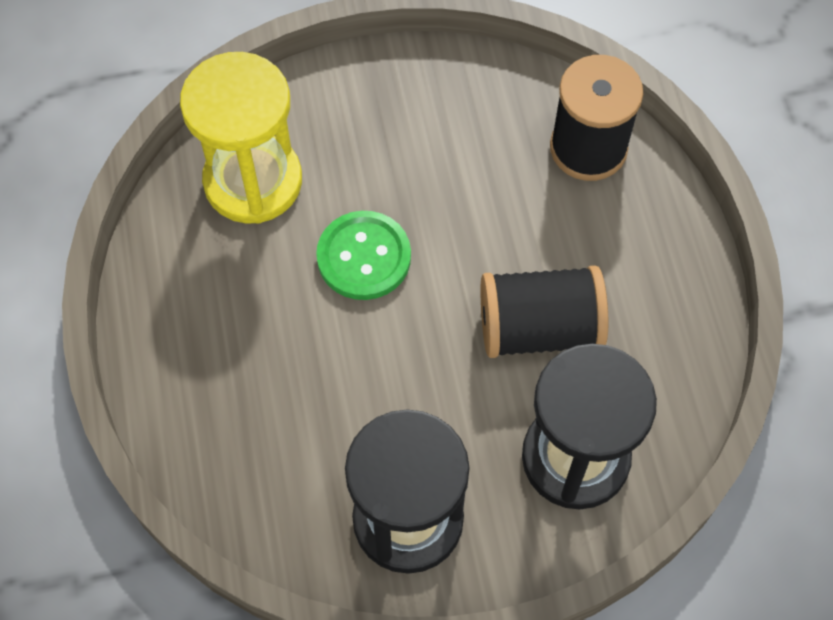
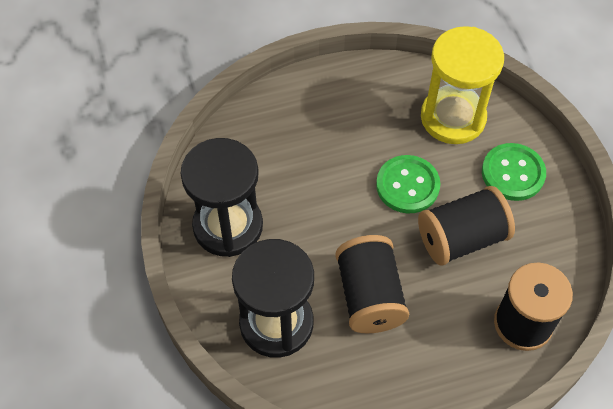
camera: 85 degrees right, 5 degrees down
(359, 121) = (513, 173): none -> green button
(457, 200) = (461, 238): none -> black spool

